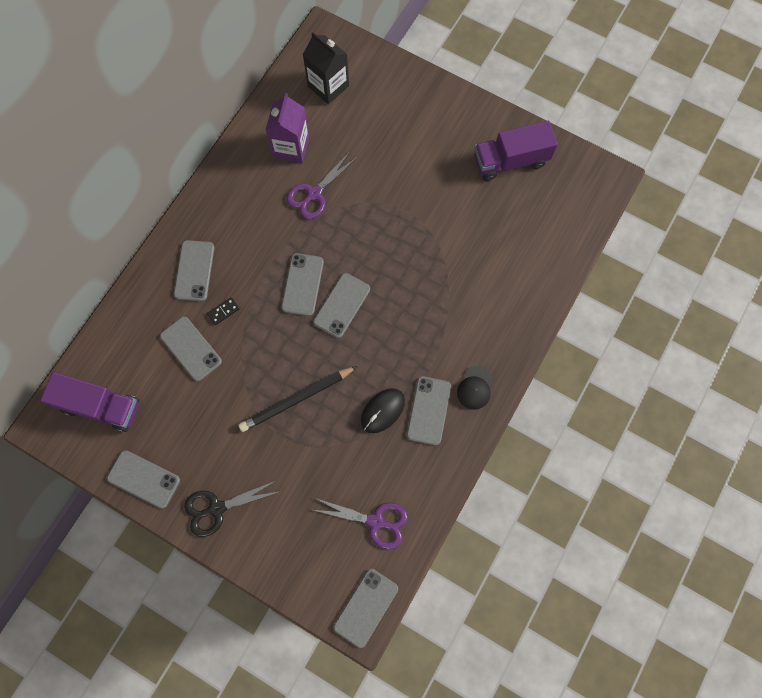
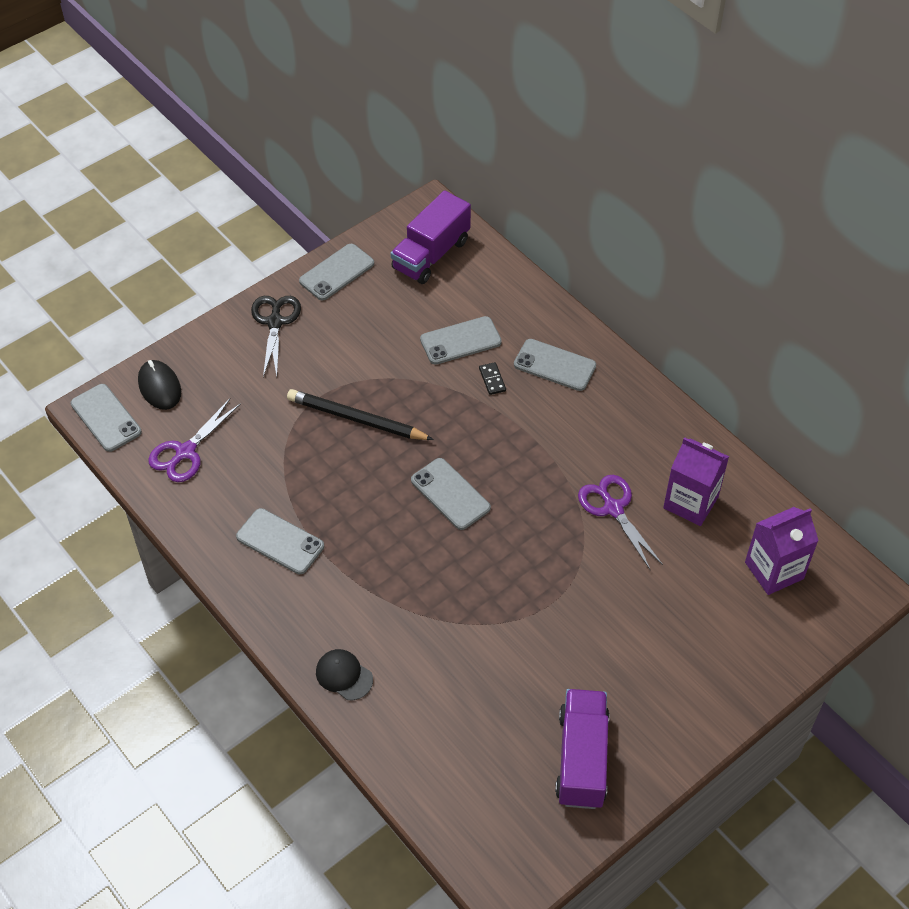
camera: 110 degrees right, 20 degrees down
(296, 400) = (356, 419): black pencil -> black pencil turned 60 degrees counterclockwise
(302, 284) = (494, 463): grey phone -> none
(328, 86) = (774, 570): black carton -> purple carton
(382, 411) = (303, 496): black mouse -> black mouse (159, 387)
(475, 387) = (283, 599): black cap -> black cap (344, 675)

